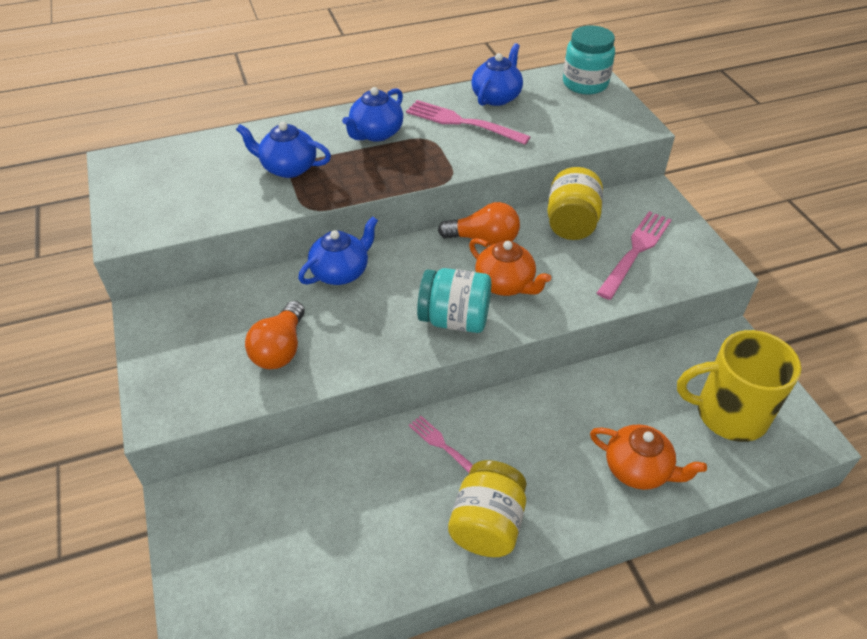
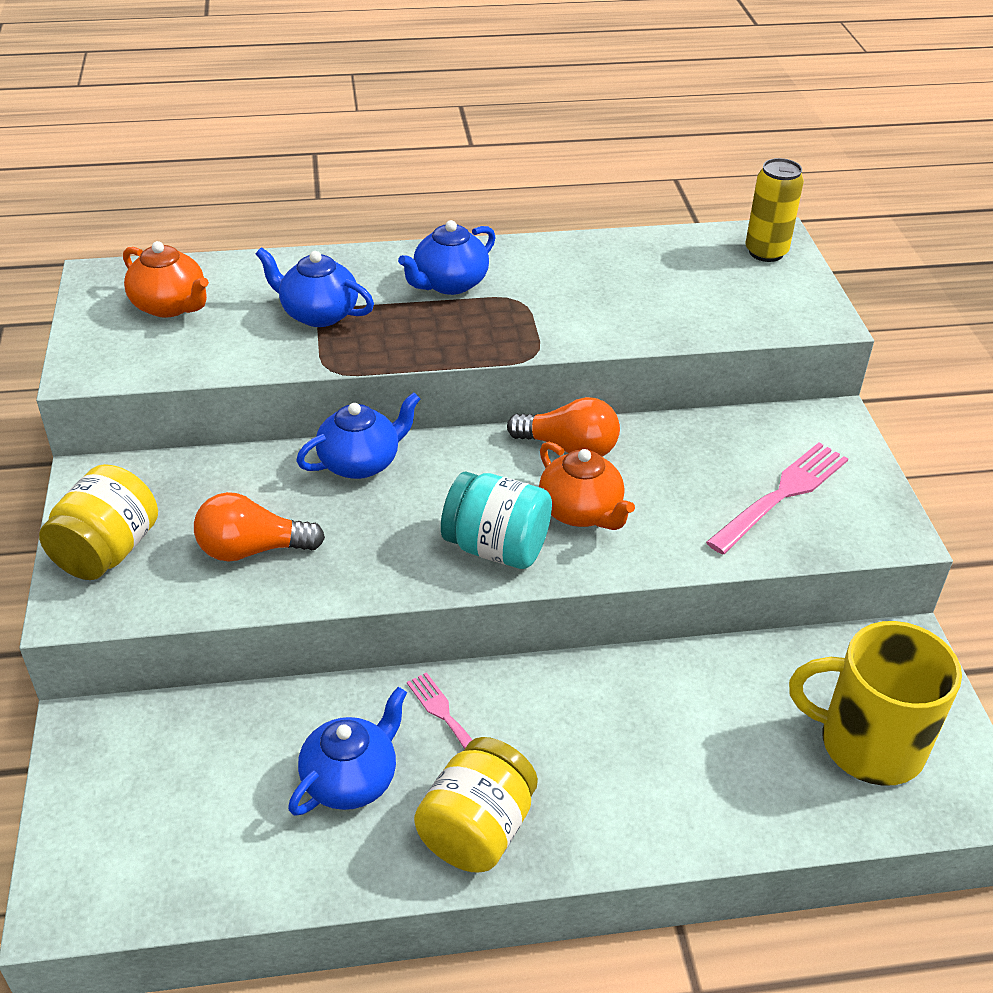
camera: 10 degrees right, 5 degrees down
(280, 349) = (252, 549): orange light bulb -> orange light bulb turned 60 degrees clockwise
(462, 122) = (573, 284): pink fork -> none
(496, 97) = (632, 255): blue teapot -> blue teapot (351, 779)
(571, 223) = (700, 444): yellow jar -> yellow jar (107, 551)
(585, 84) = (766, 252): turquoise jar -> yellow can
(638, 469) = (711, 795): orange teapot -> orange teapot (170, 306)

